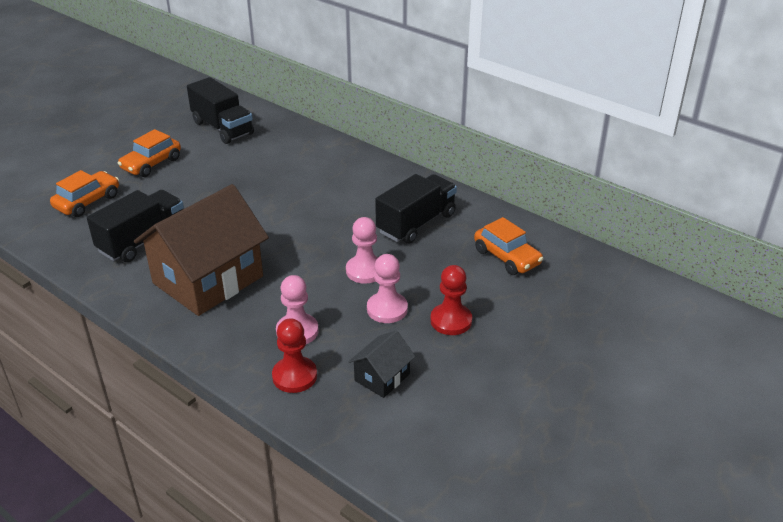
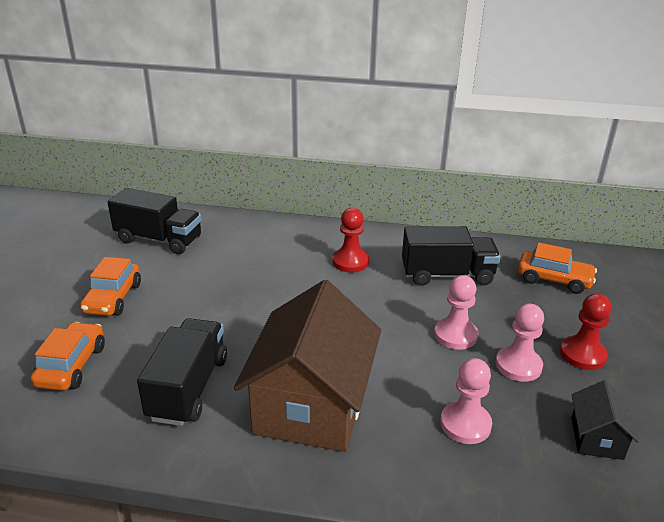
camera: 30 degrees left, 5 degrees down
(294, 376) = (519, 476): red pawn -> red pawn (350, 262)
(416, 223) = (447, 275): black truck -> black truck turned 75 degrees clockwise

